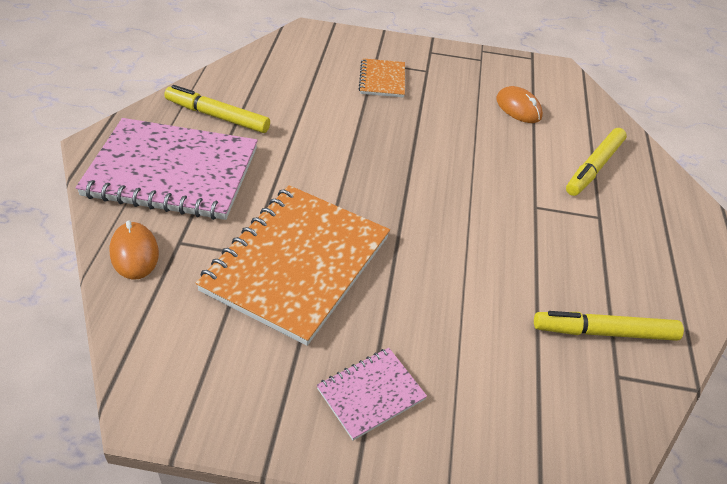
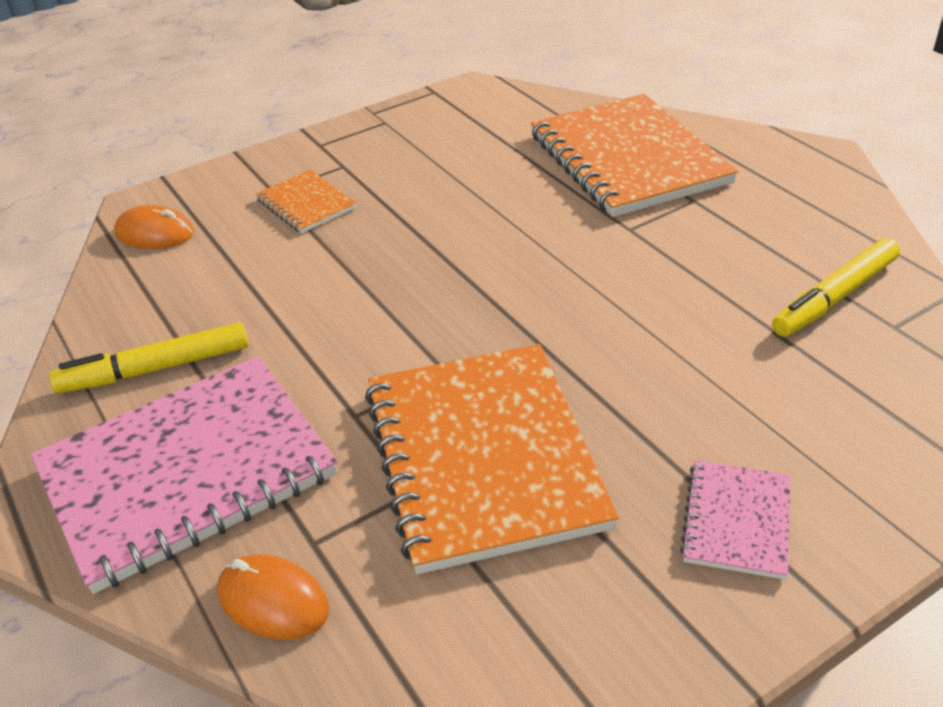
camera: 35 degrees left, 5 degrees down
(518, 108) = (487, 147): orange mouse -> orange mouse (155, 233)
(594, 167) = (628, 159): yellow marker -> orange notebook

